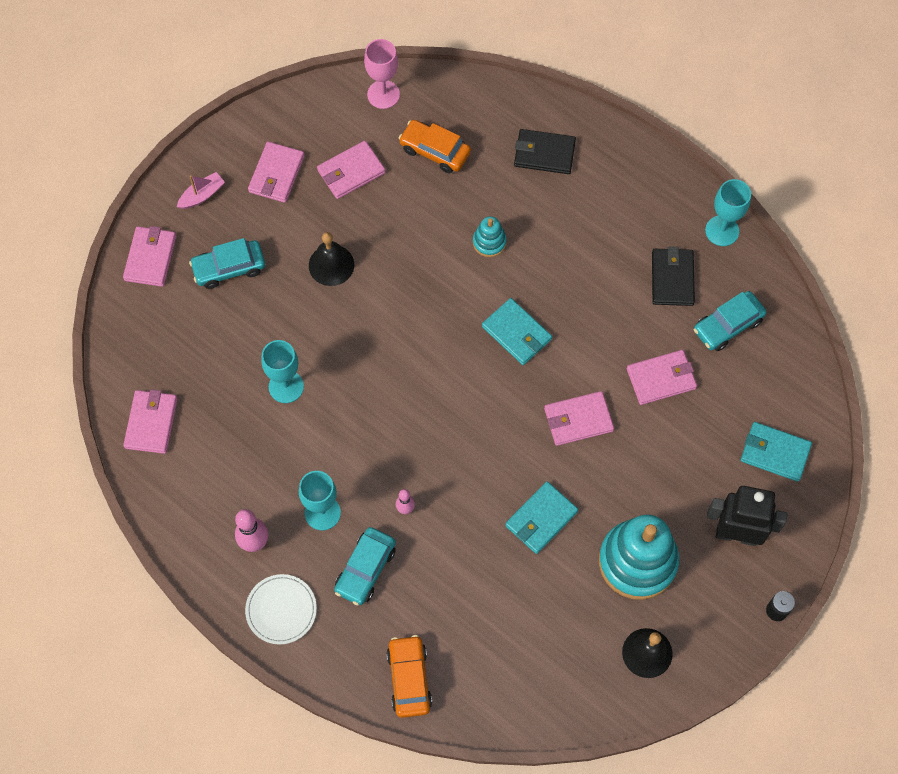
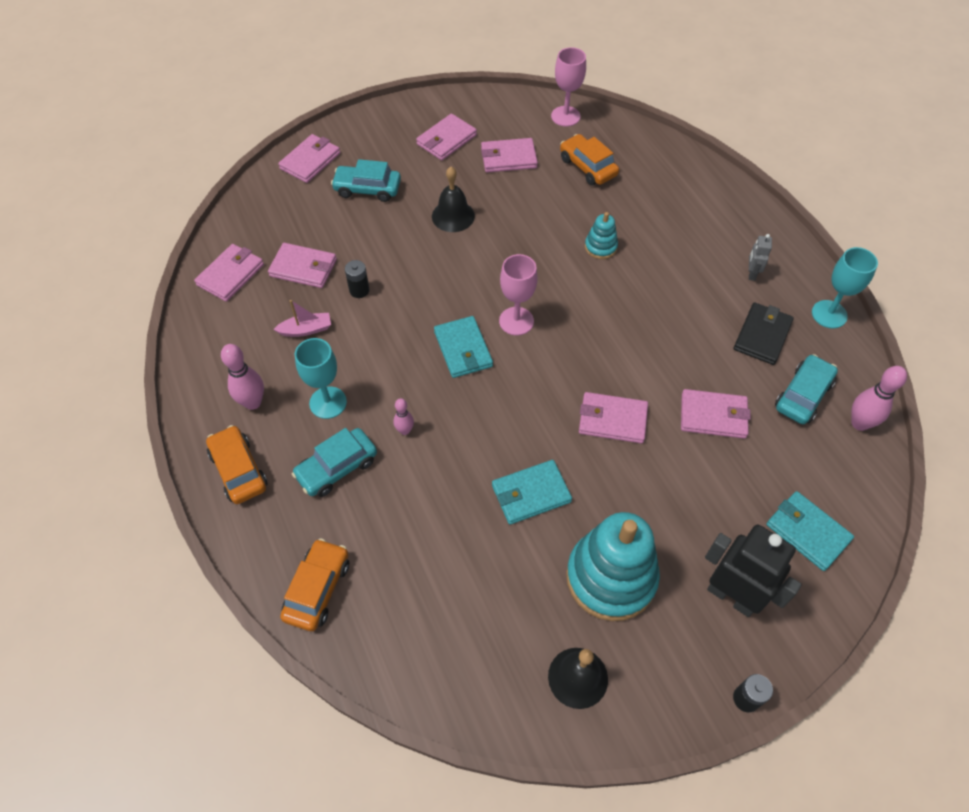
camera: 25 degrees right, 10 degrees down
(202, 195) = (378, 134): pink boat -> pink boat (306, 330)
(218, 385) = (303, 268): none -> pink wallet
(281, 610) = (238, 470): white plate -> orange car
(286, 386) = (359, 290): turquoise goblet -> black battery
(449, 357) = (516, 321): none -> pink goblet
(517, 333) = (589, 325): turquoise wallet -> turquoise wallet (463, 349)
(544, 153) = (684, 200): black wallet -> none
(638, 214) = (751, 273): none -> grey robot
(728, 325) = (802, 395): turquoise car -> turquoise car turned 135 degrees clockwise
(783, 333) = (859, 423): none -> pink bowling pin

